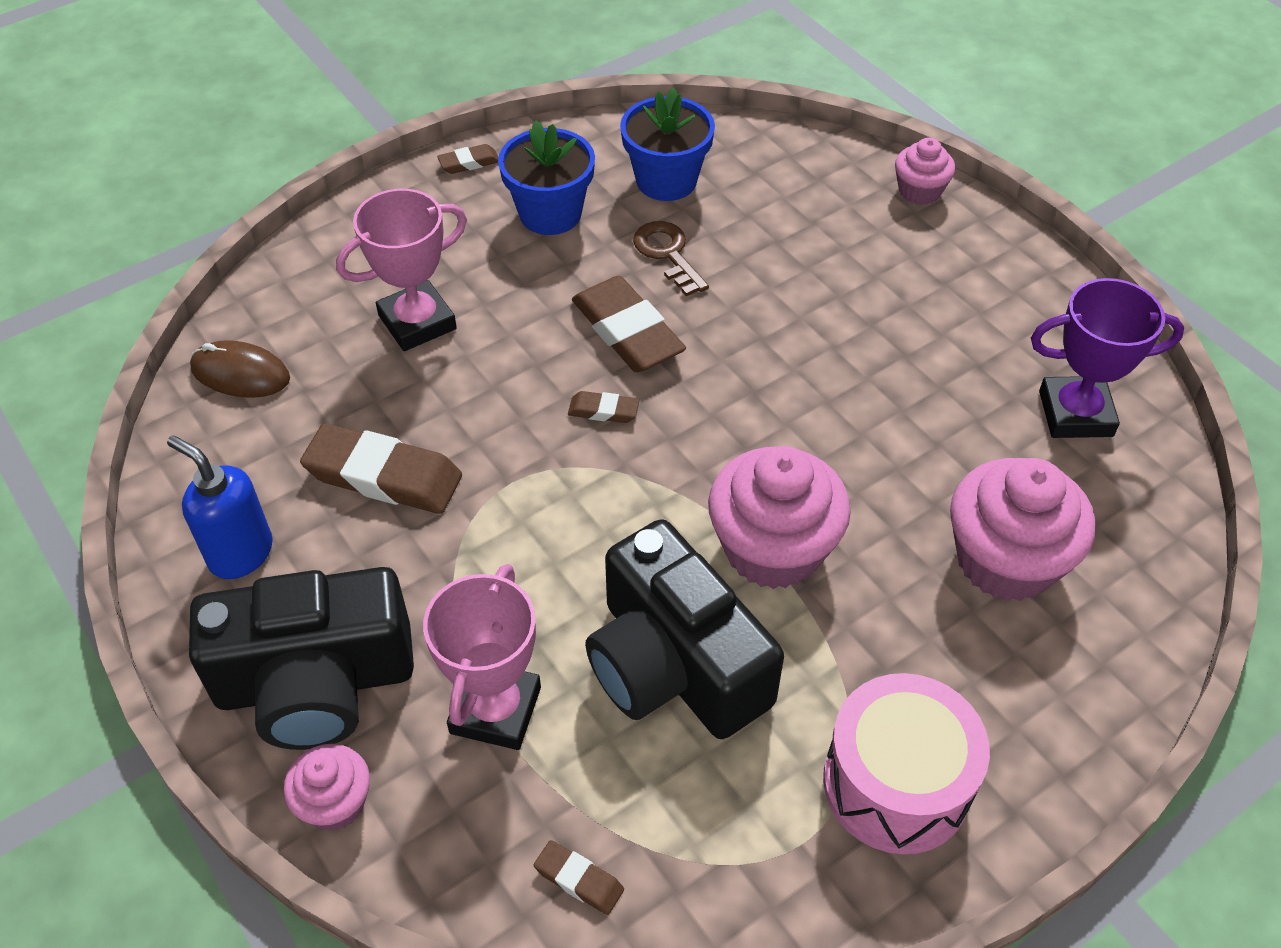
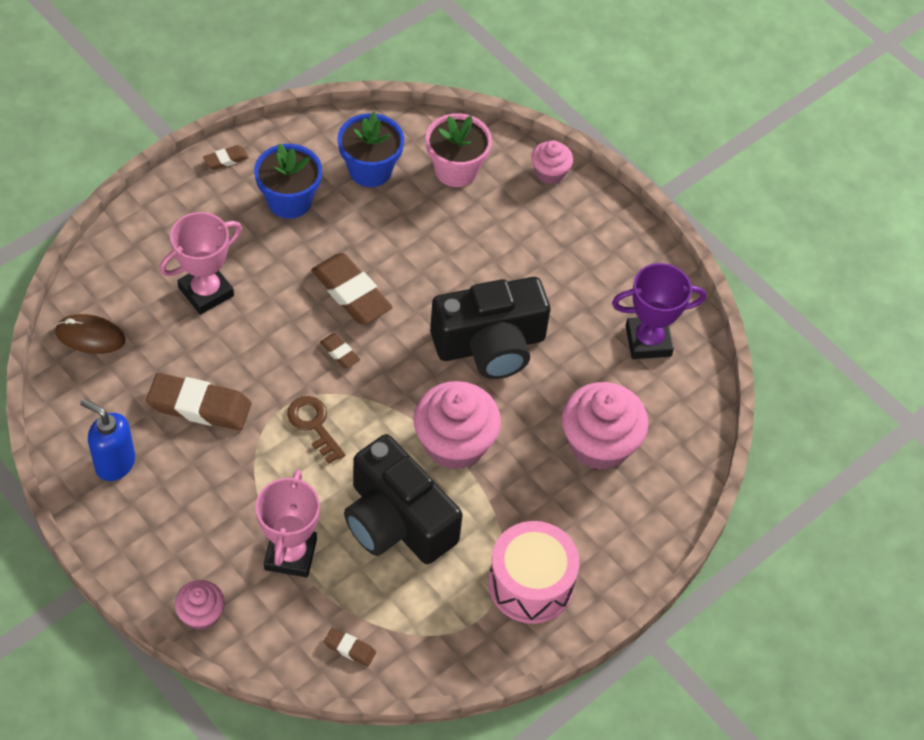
camera: 10 degrees left, 5 degrees up
(316, 683) = (178, 544): black camera -> black camera (490, 345)
(603, 411) = (340, 353): brown eraser -> brown eraser turned 45 degrees clockwise
(668, 254) = (375, 231): brown key -> brown key (314, 425)
(786, 184) = (456, 170): none -> pink flower pot

